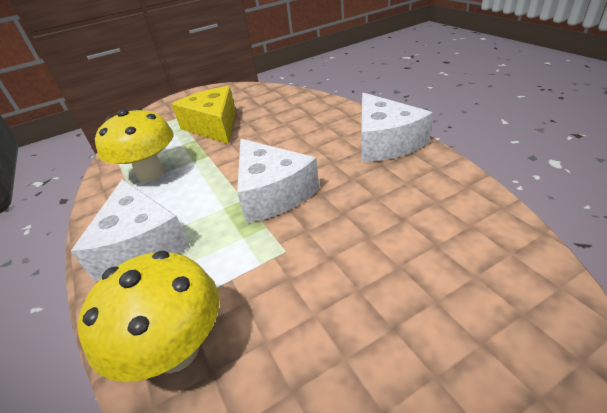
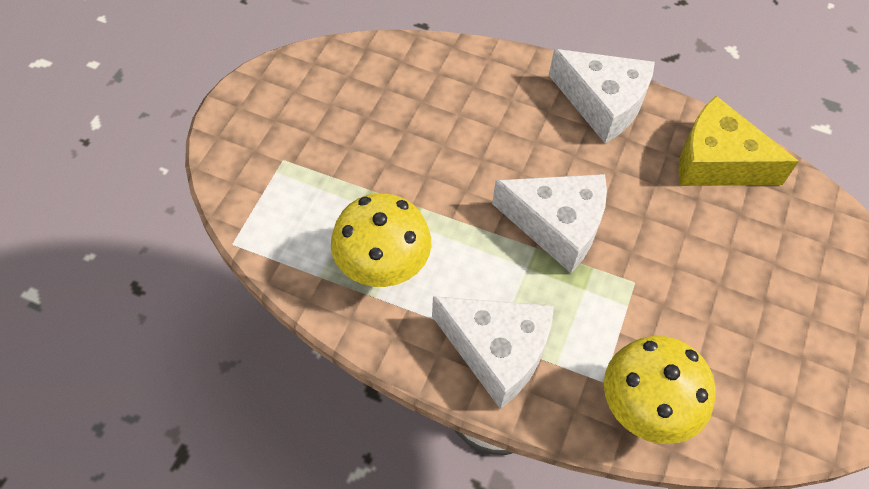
camera: 45 degrees left, 20 degrees up
(214, 126) = (365, 154): yellow cheese -> yellow cheese (717, 161)

